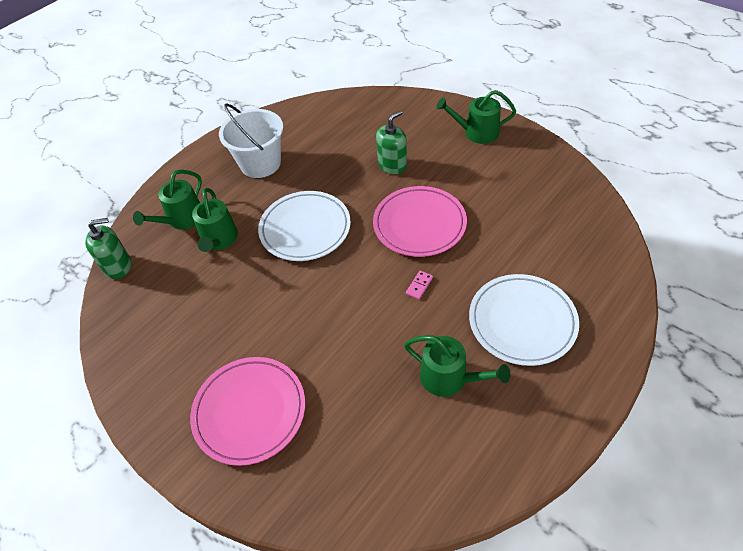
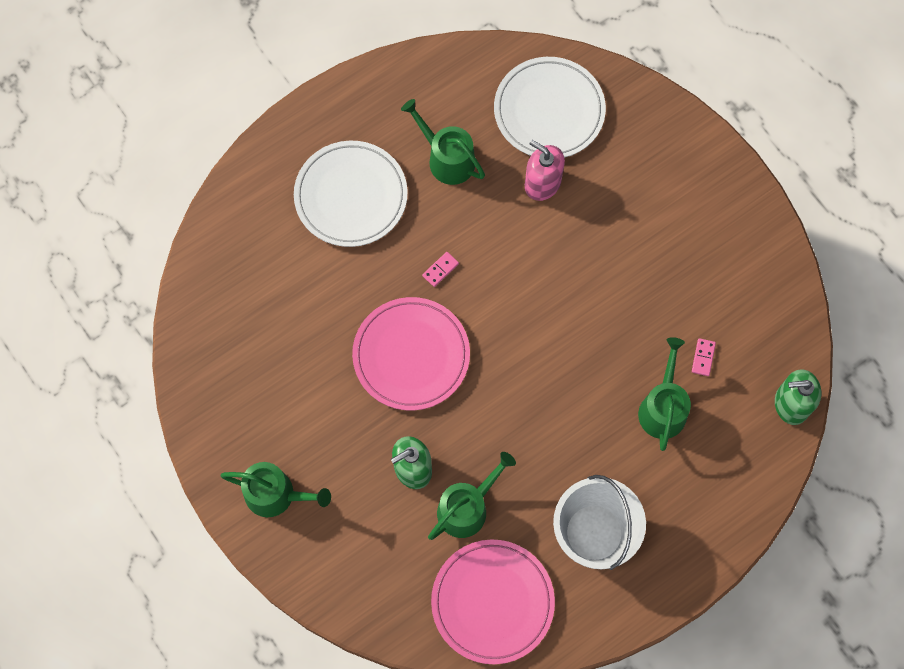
camera: 170 degrees left, 20 degrees up
(182, 219) = (709, 458): green watering can -> green watering can (467, 508)
(189, 279) = (703, 357): none -> pink domino
(250, 411) = (647, 179): pink plate -> pink plate (492, 602)
(305, 229) = (552, 392): white plate -> white plate (549, 111)
(351, 380) = (542, 183): none -> pink soap dispenser

